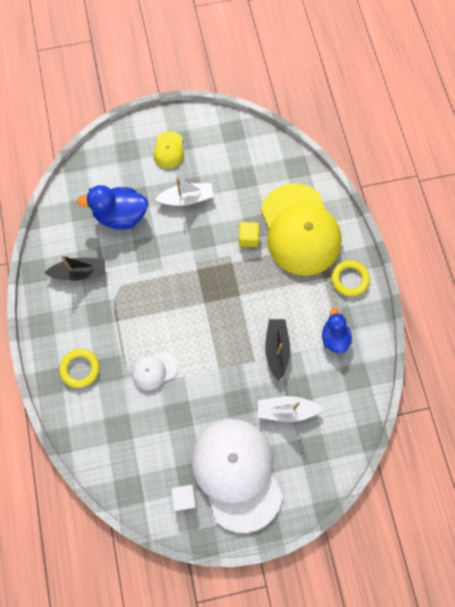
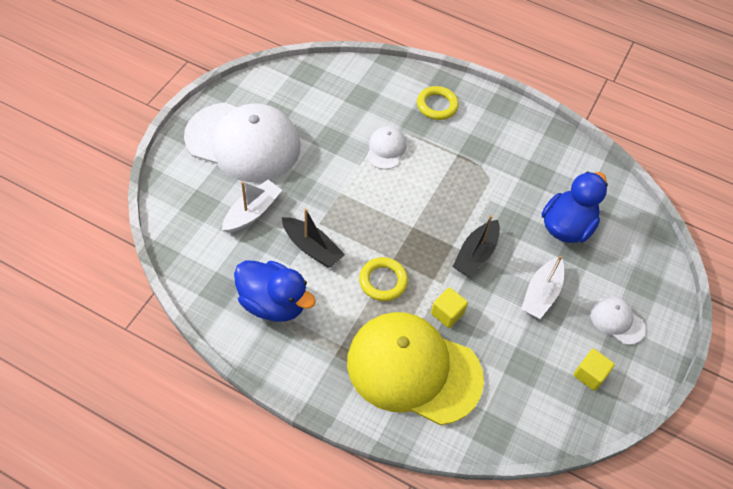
camera: 125 degrees right, 15 degrees down
(79, 272) = (530, 159): black boat -> black boat (475, 254)
(169, 150) = (617, 321): yellow cap -> white cap
(184, 497) = (264, 99): white cube -> none
(218, 143) = (589, 375): none -> yellow cube
(334, 337) = (273, 303): blue duck -> blue duck, size x1.57
(349, 279) = (315, 369): yellow ring -> yellow ring (383, 281)

